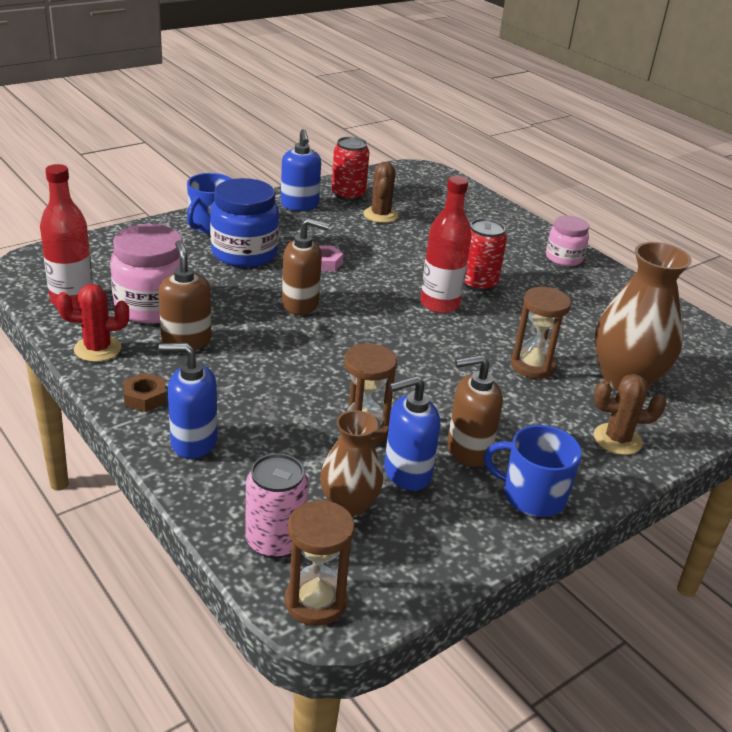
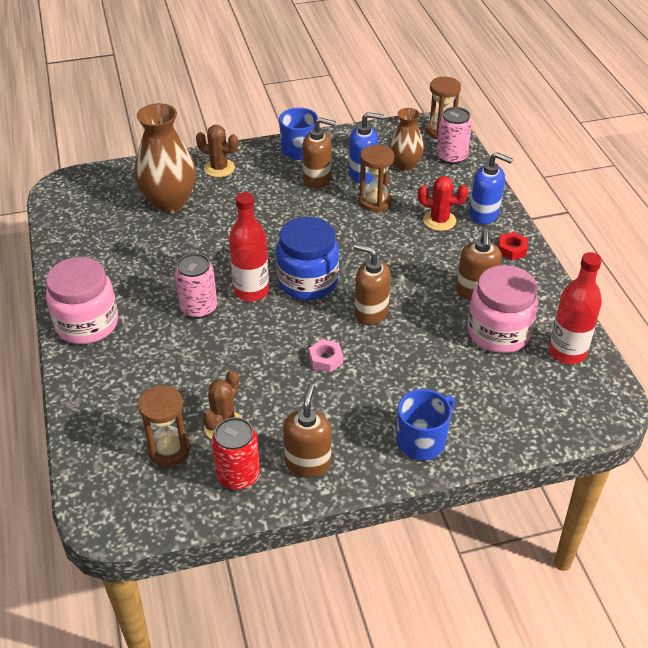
camera: 155 degrees left, 10 degrees up
(97, 349) = (544, 296): red cactus -> red cactus (439, 220)
(145, 397) = (512, 249): brown nut -> red nut
(244, 253) = (399, 387): blue jar -> blue jar (308, 282)
(299, 205) = (308, 463): blue soap dispenser -> brown soap dispenser
(478, 283) = (199, 308): red can -> pink can
(532, 366) = (225, 224): brown hourglass -> brown hourglass (169, 449)
(564, 258) = (87, 324): pink jar -> pink jar, size x1.65

